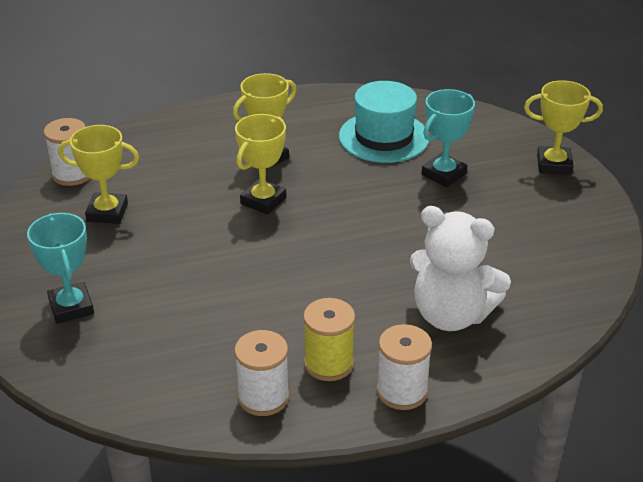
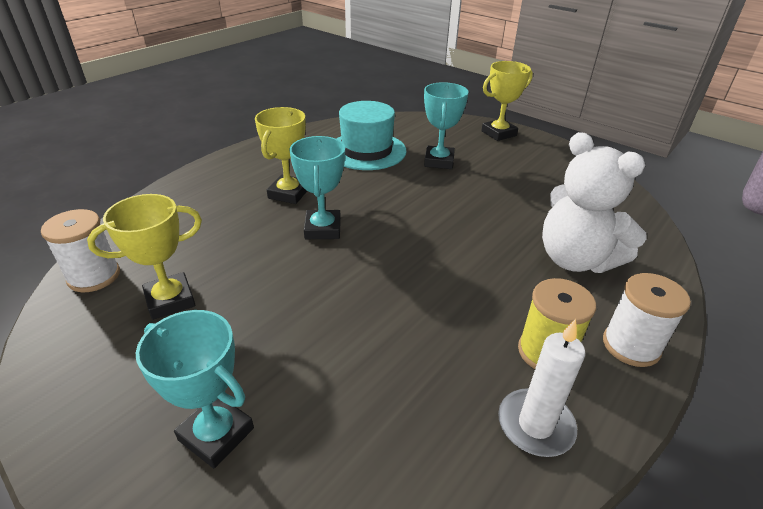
camera: 35 degrees left, 0 degrees up
(263, 201) = (323, 229): yellow trophy -> turquoise trophy
(263, 397) = (535, 425): white spool -> white candle
(451, 315) = (575, 259): white teddy bear -> white teddy bear turned 60 degrees clockwise

